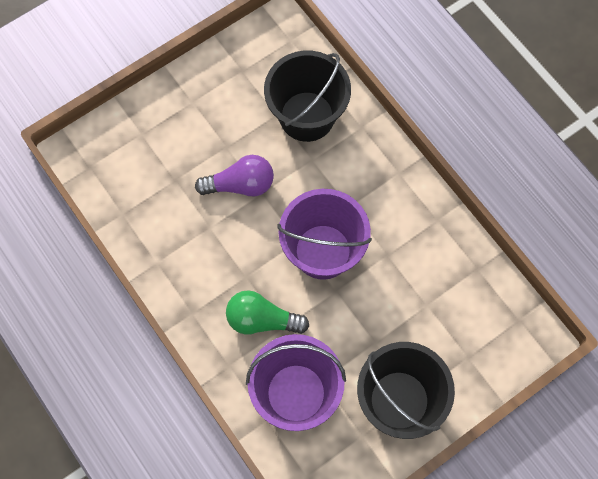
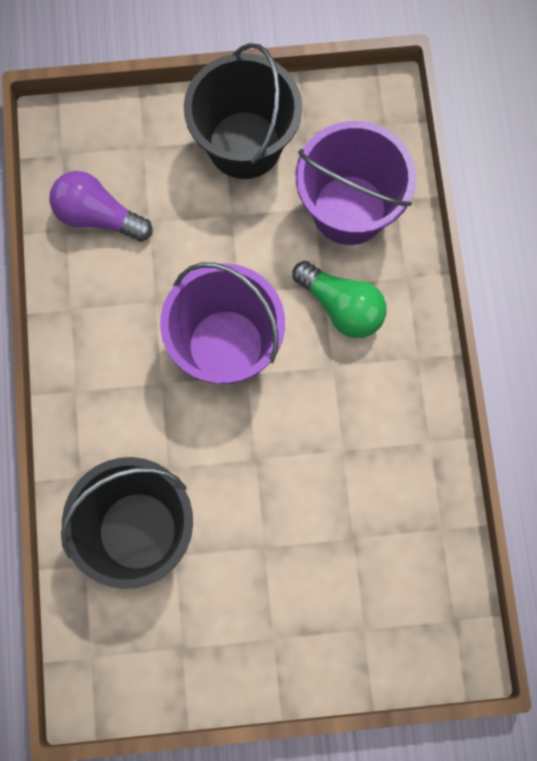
camera: 150 degrees left, 5 degrees up
(240, 185) = (275, 485): purple light bulb -> purple light bulb (98, 216)

